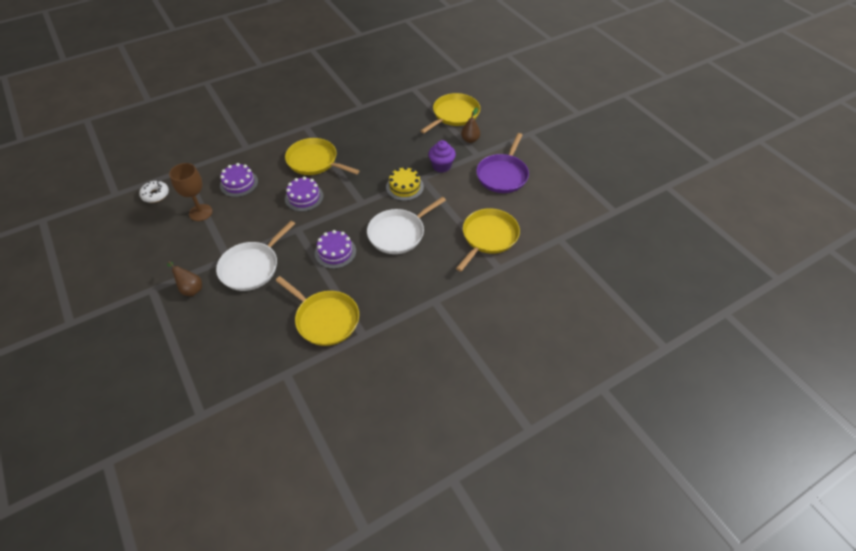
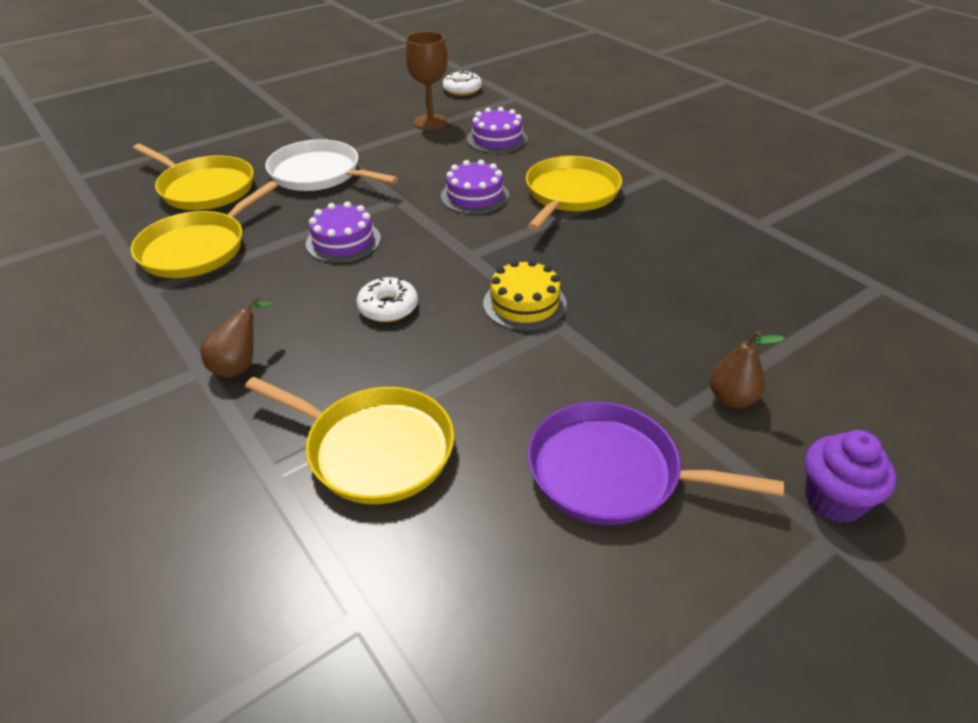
camera: 85 degrees right, 10 degrees down
(190, 289) = (286, 138): brown pear -> brown pear (240, 365)
(398, 233) = (388, 307): white pan -> white donut
(441, 166) = (609, 353): purple cupcake -> purple cupcake (834, 500)
(454, 115) = (820, 363): yellow pan -> yellow pan (204, 188)

